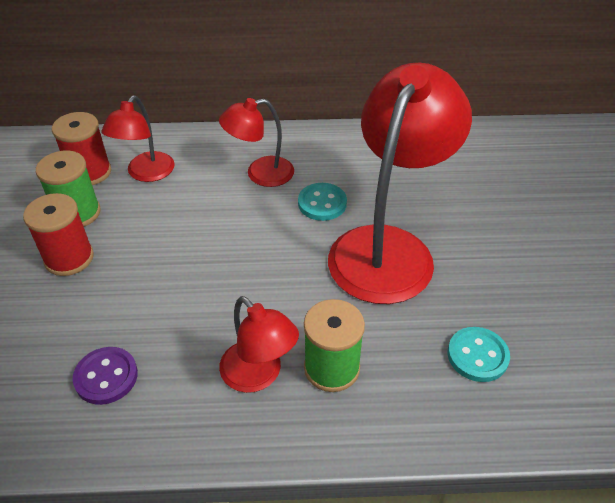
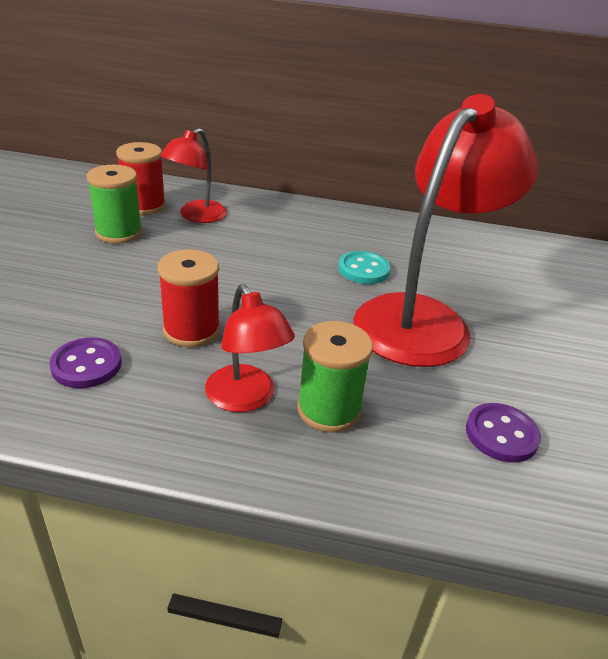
camera: 10 degrees right, 10 degrees down
(69, 258) = (95, 264): red spool -> red spool (191, 330)
(260, 174) = (308, 236): red lamp -> none
(477, 355) = (501, 434): turquoise button -> purple button

